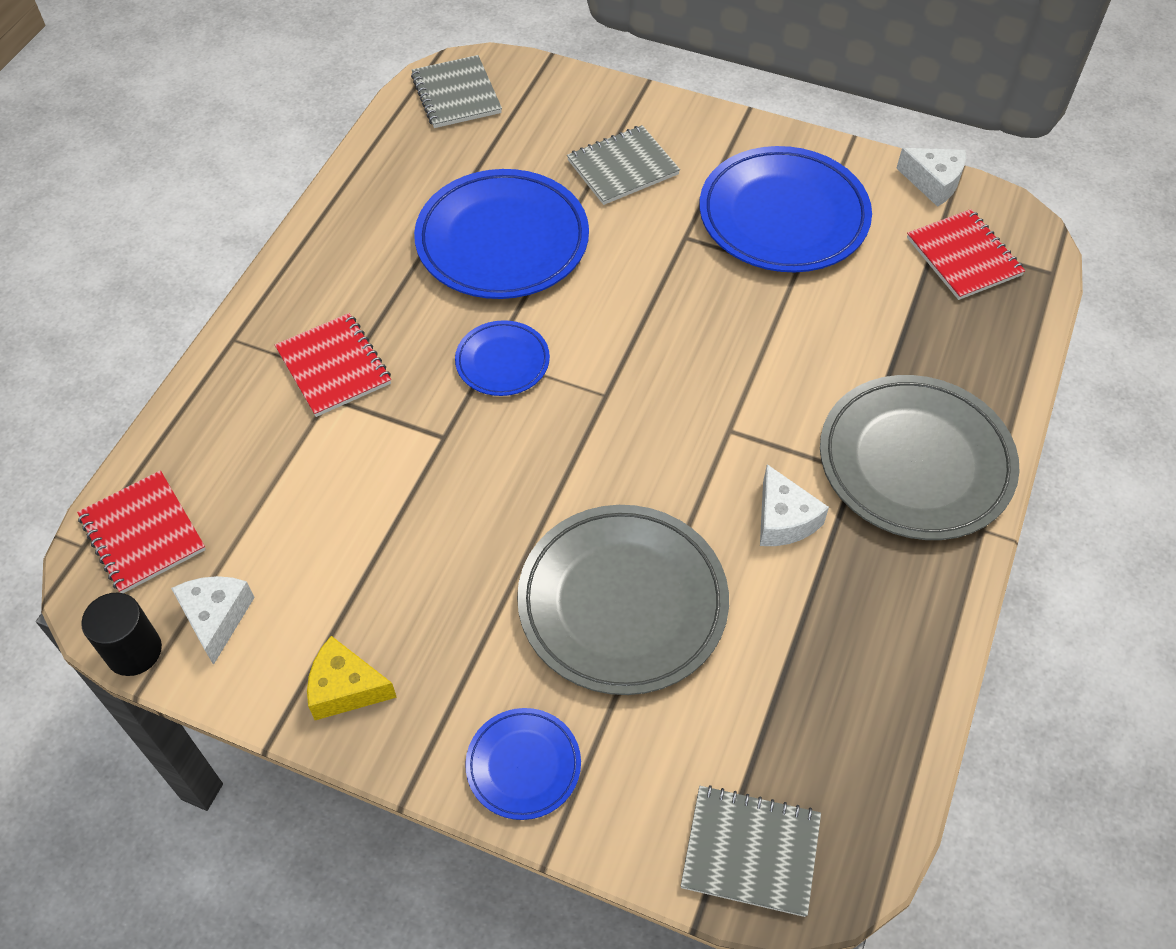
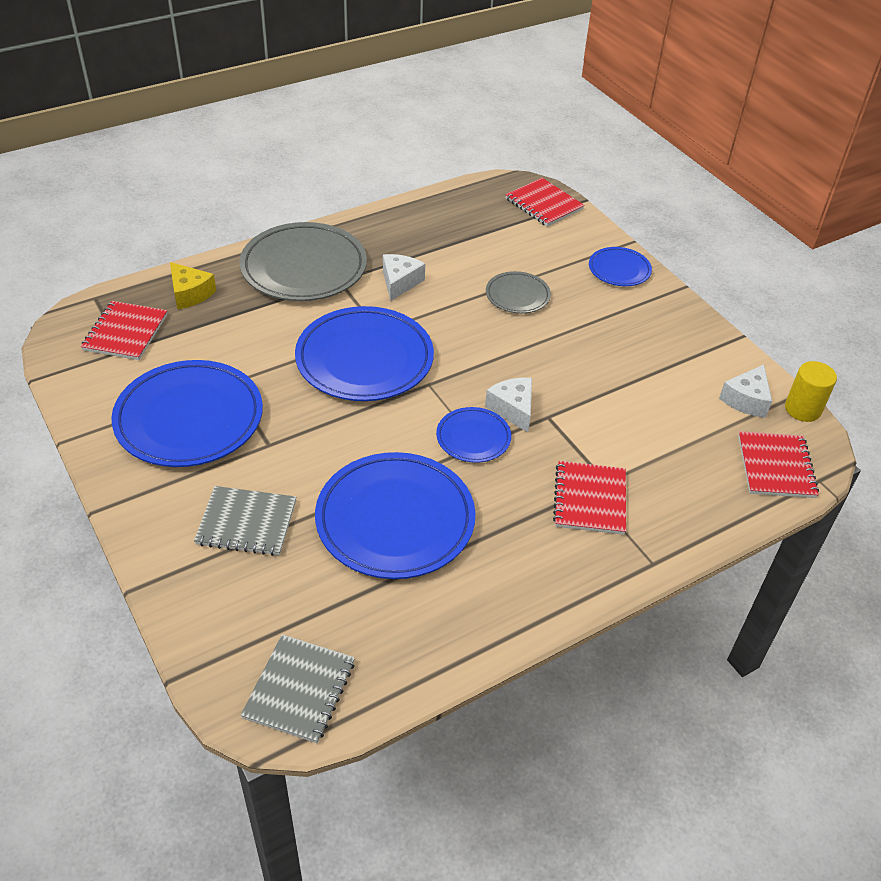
camera: 145 degrees left, 10 degrees down
(134, 651) = (802, 409): black cylinder -> yellow cylinder
(345, 688) = (688, 336): yellow cheese -> yellow cheese (190, 294)
(622, 603) = (517, 295): grey plate -> grey plate, size x0.51
(702, 381) = (364, 359): none -> blue plate
(750, 851) = (544, 204): grey notebook -> red notebook
(933, 182) = (68, 381): white cheese -> white cheese (513, 409)

